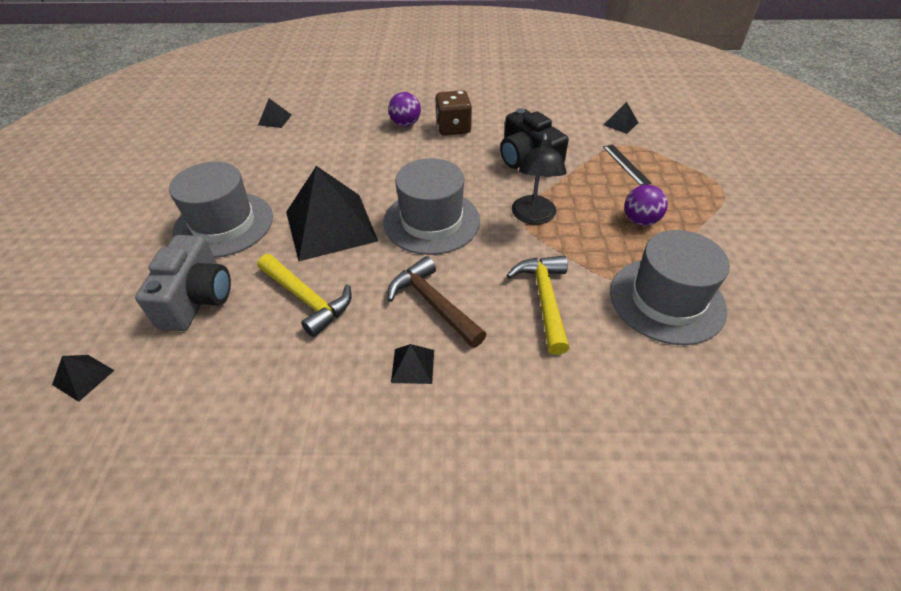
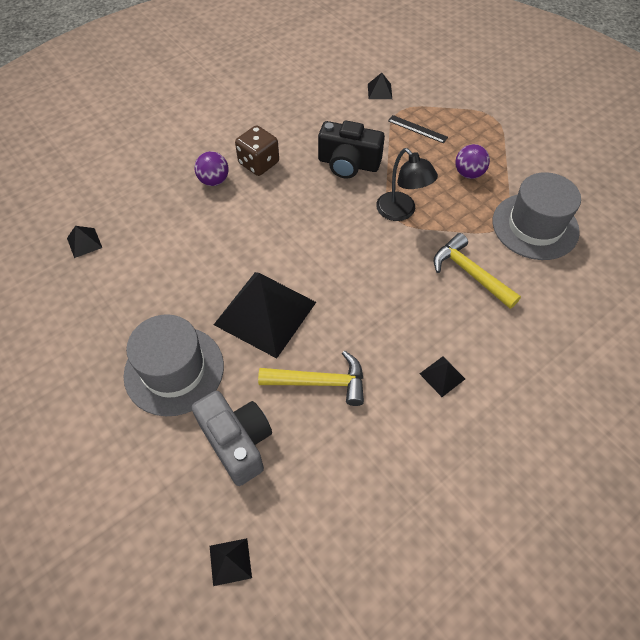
camera: 40 degrees left, 10 degrees up
(431, 221) = (336, 260): grey hat -> none
(433, 304) = (408, 324): brown hammer -> none

